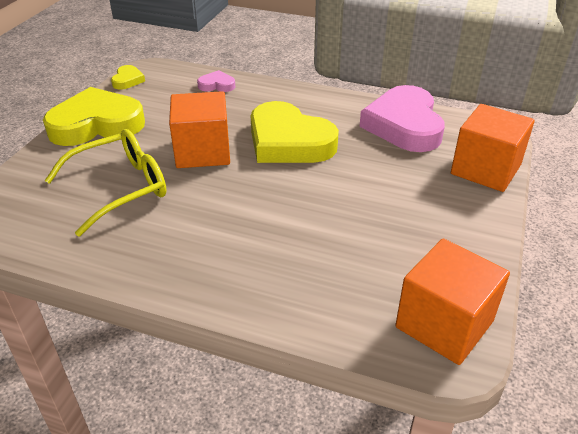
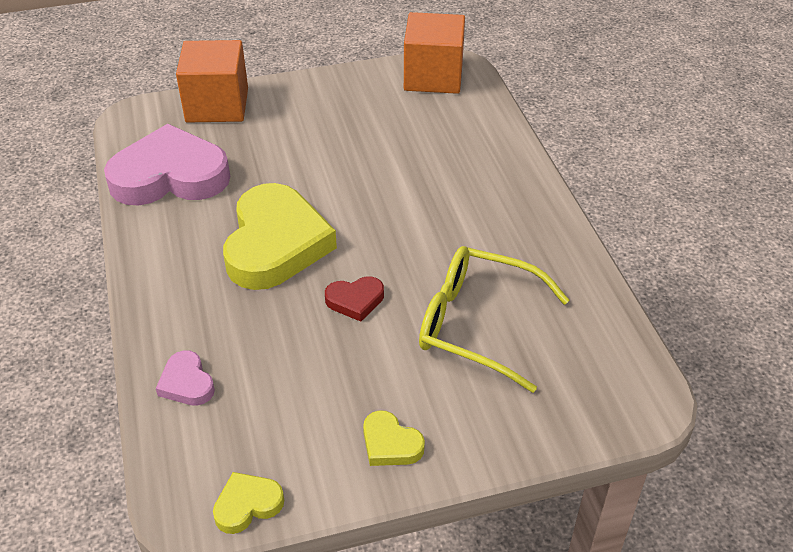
camera: 125 degrees left, 5 degrees up
(96, 124) = (390, 444): yellow heart -> yellow heart, size x0.44
(203, 151) = (355, 300): orange cube -> red heart
(404, 125) = (170, 176): pink heart -> pink heart turned 150 degrees counterclockwise

